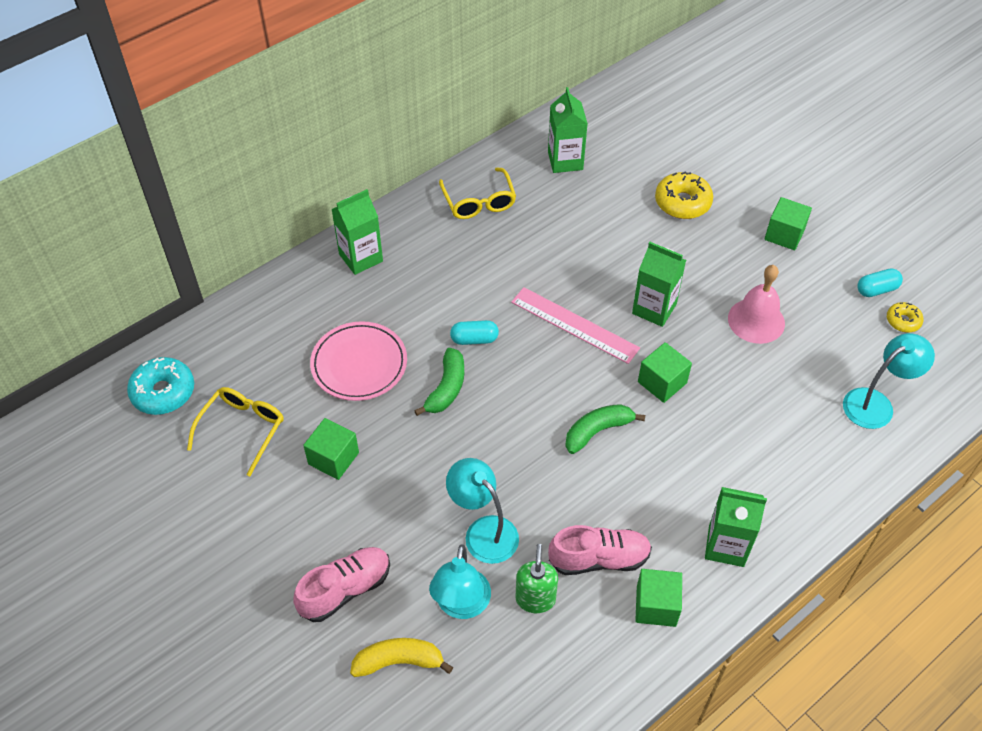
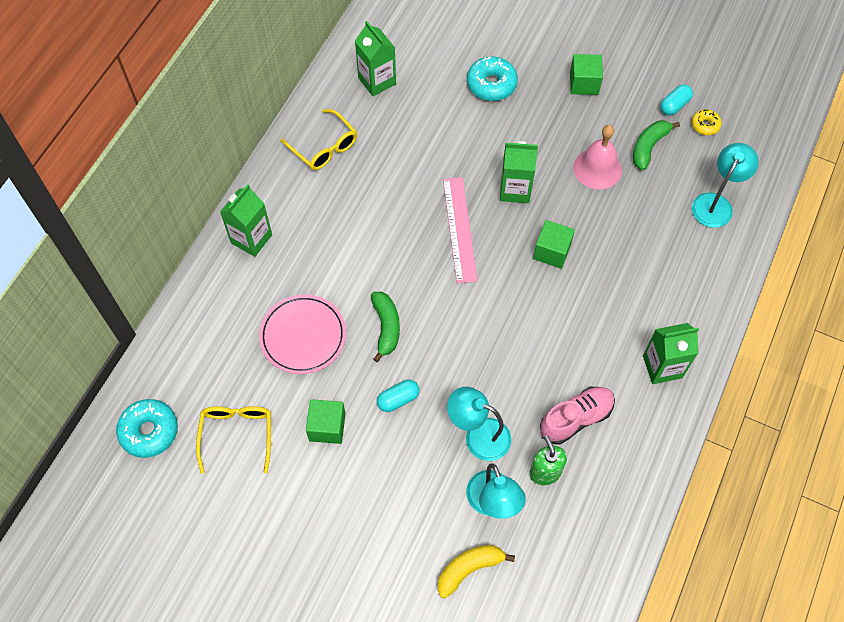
camera: 25 degrees left, 10 degrees up
(345, 590) = (397, 531): pink shoe -> none
(474, 339) = (386, 275): turquoise capsule -> turquoise capsule (398, 399)
(574, 325) = (459, 229): pink ruler -> pink ruler turned 75 degrees clockwise
(597, 431) = (523, 314): green banana -> green banana (648, 147)
(656, 606) = (635, 437): green cube -> none
(682, 202) = (491, 84): yellow donut -> turquoise donut

